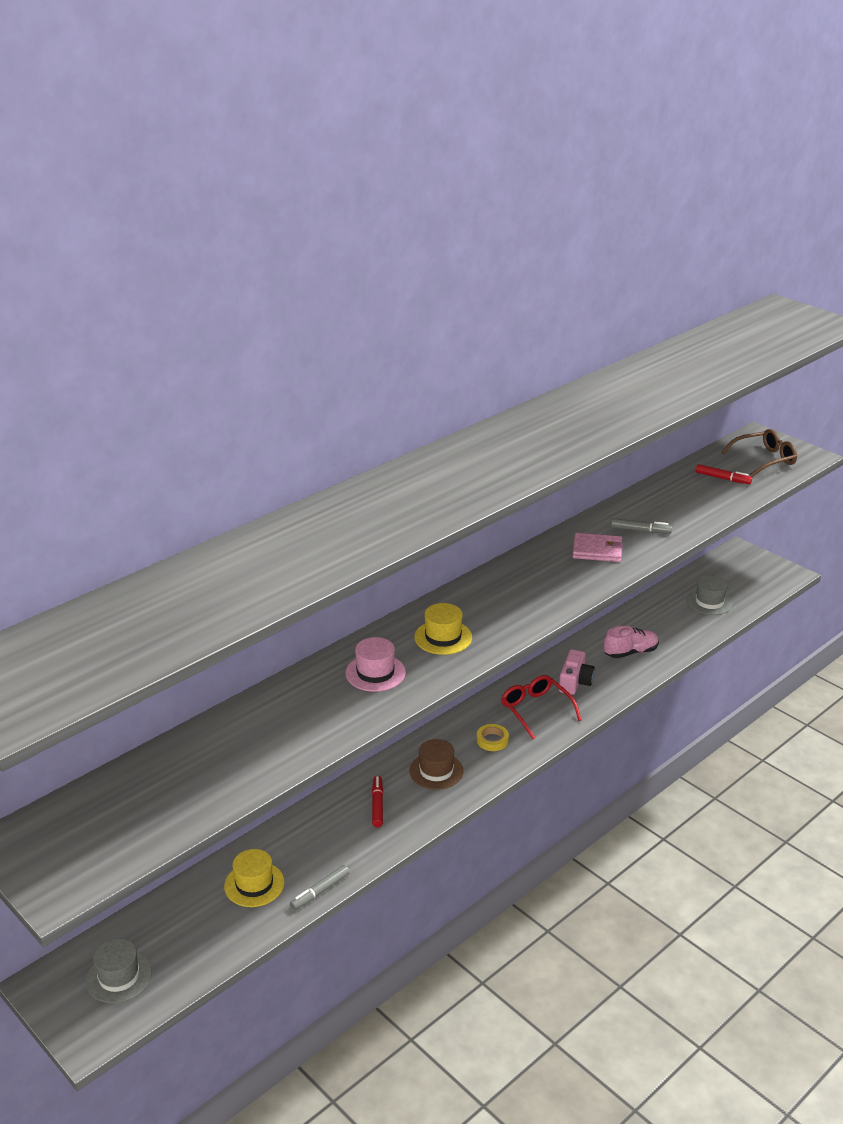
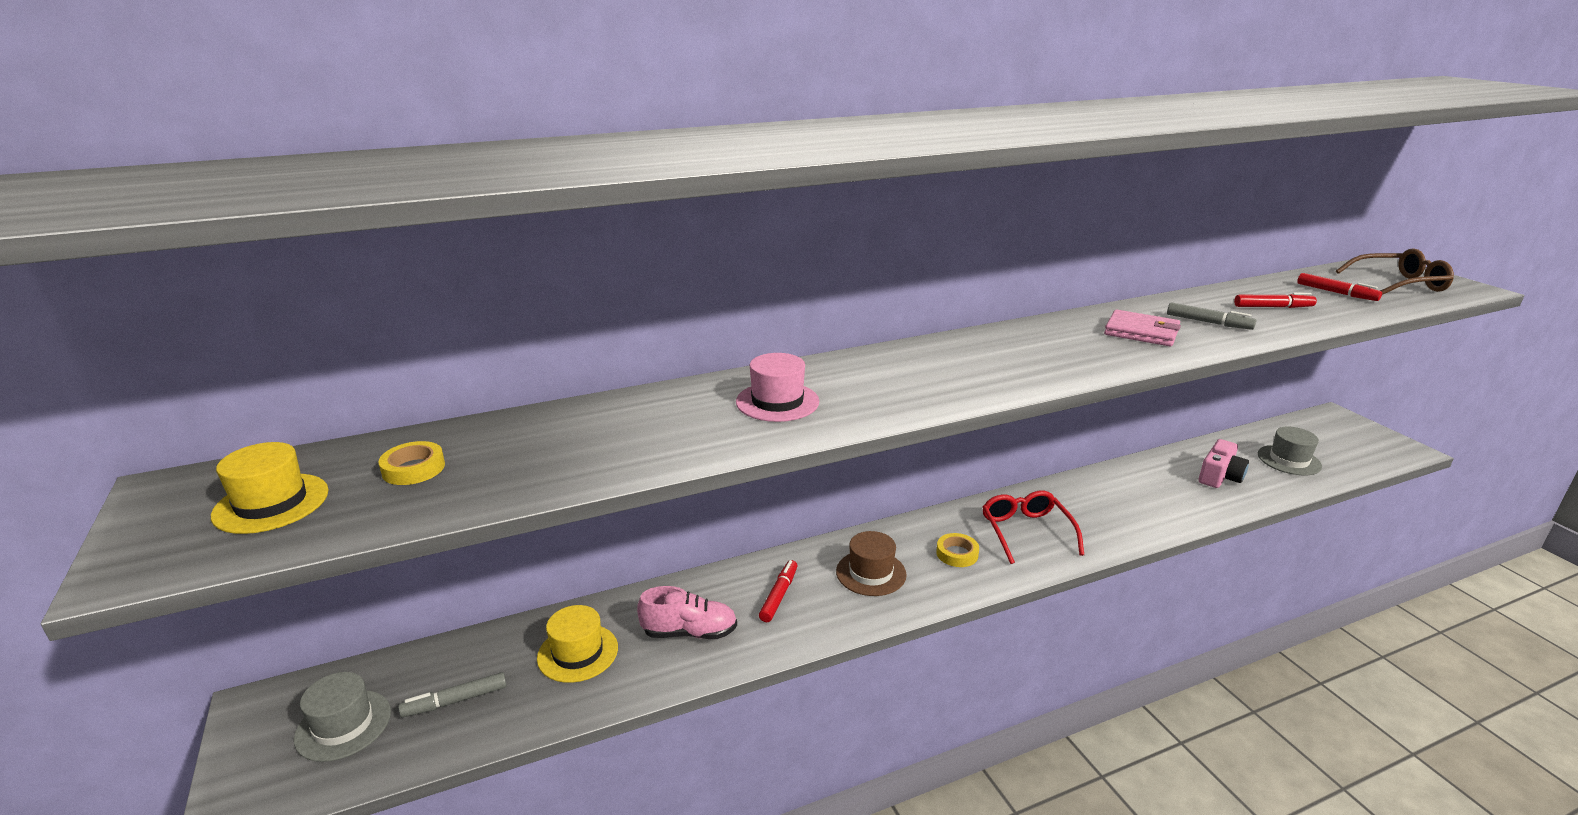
camera: 20 degrees right, 5 degrees down
(166, 785) = (413, 469): none -> yellow tape
(320, 891) = (650, 685): grey marker -> grey marker (455, 701)
(443, 637) = (890, 382): yellow hat -> yellow hat (271, 503)
(575, 682) = (1087, 511): pink camera -> pink camera (1219, 476)
(630, 652) = (1170, 493): pink shoe -> pink shoe (689, 632)
(681, 504) = (1273, 307): none -> red marker

